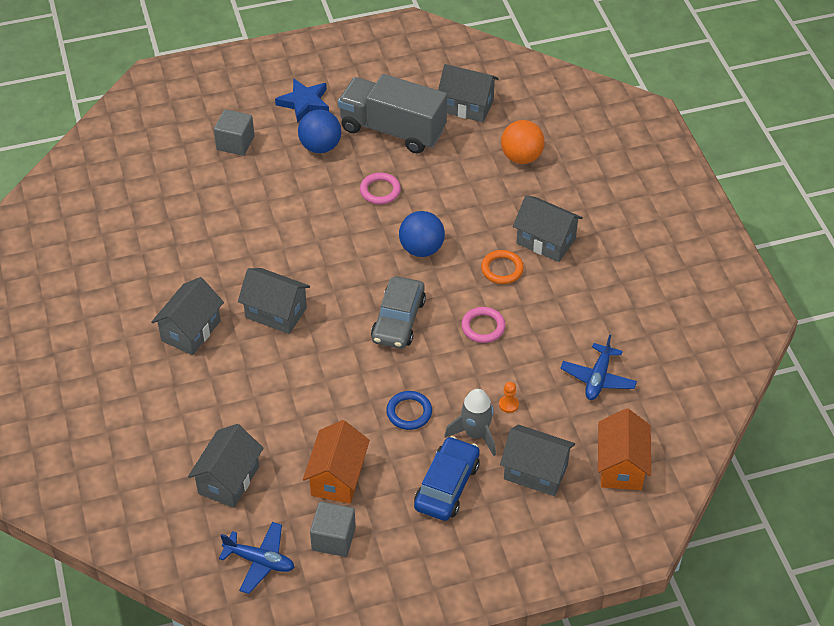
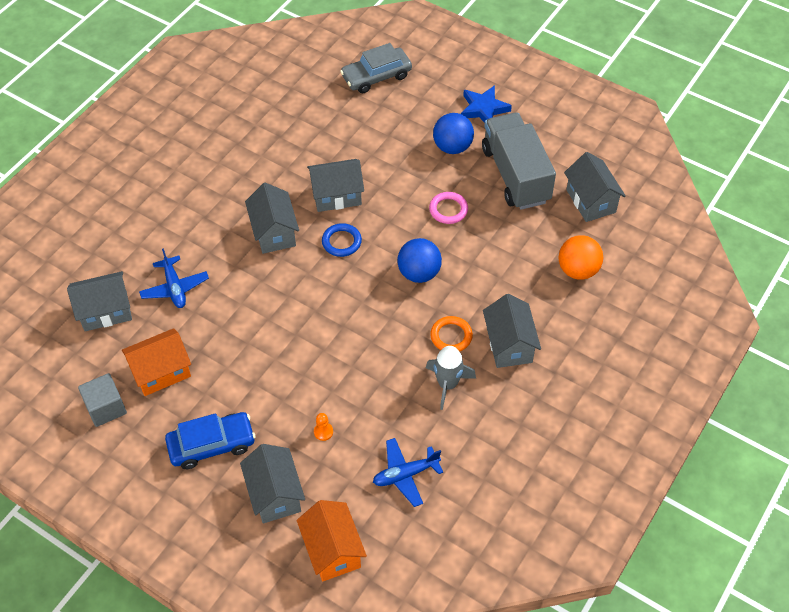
camera: 50 degrees right, 5 degrees up
(191, 331) = (213, 199): grey house -> grey house (336, 196)
(235, 143) = (403, 100): grey cube -> none
(260, 561) = (52, 378): blue plane -> blue plane (175, 288)
(398, 320) = (337, 307): grey car -> grey car (376, 76)
(409, 412) = (258, 374): blue ring -> blue ring (341, 242)
(475, 434) = (276, 430): grey rocket -> grey rocket (447, 384)
(483, 327) = (382, 363): pink ring -> none
(621, 466) = (332, 550): orange house -> orange house turned 75 degrees counterclockwise

